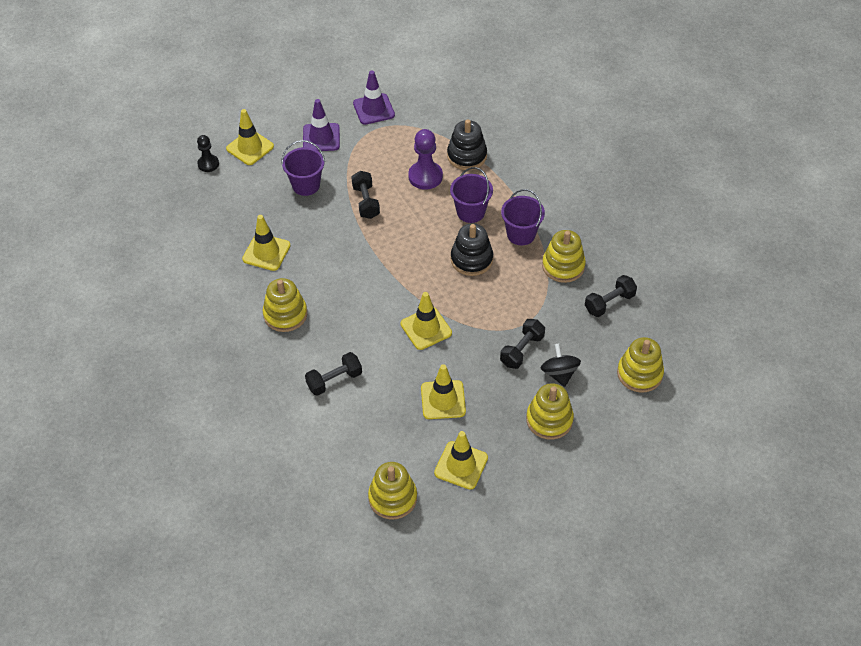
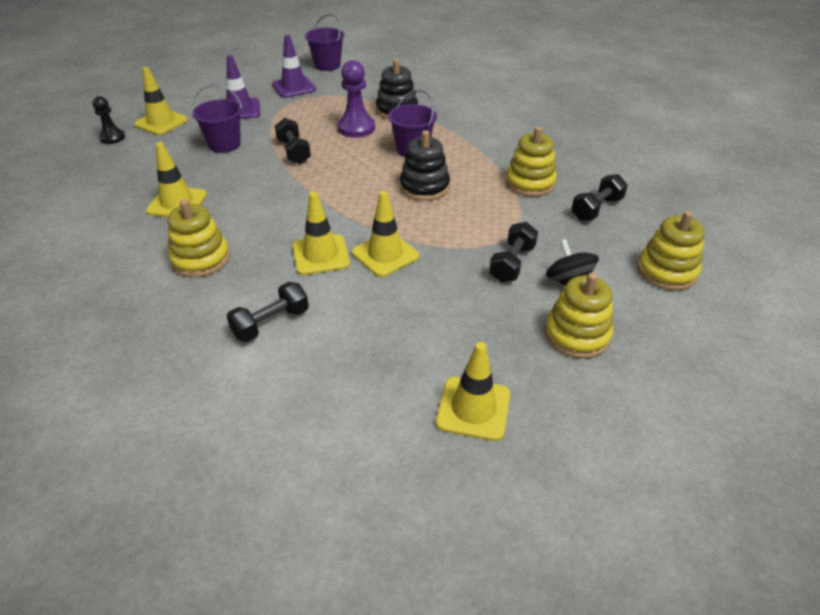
camera: 10 degrees left, 10 degrees down
(392, 498) = (379, 471): yellow stacking toy -> none
(443, 400) = (426, 328): yellow traffic cone -> yellow traffic cone (321, 255)
(521, 234) = (473, 162): purple bucket -> purple bucket (327, 65)

